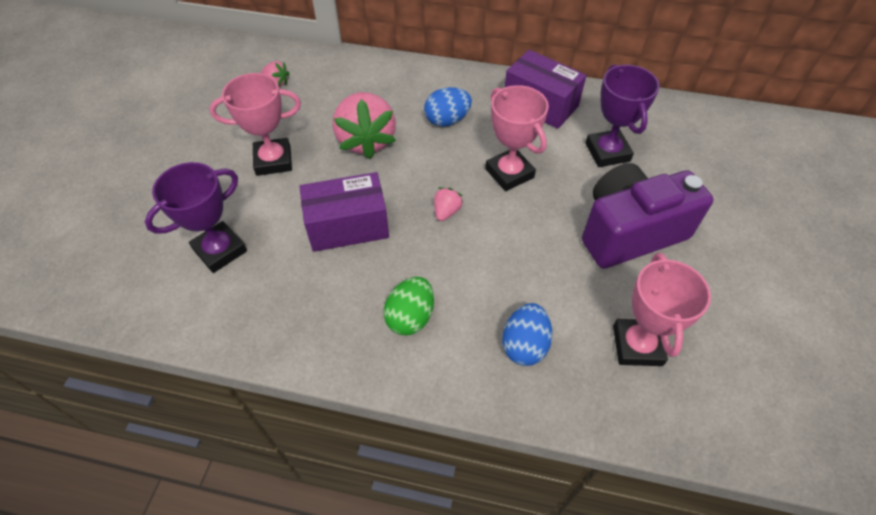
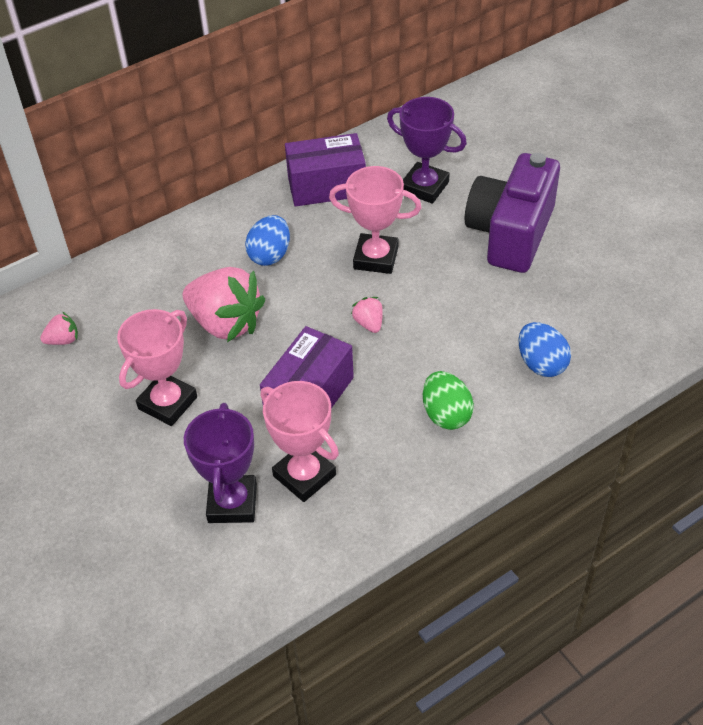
camera: 45 degrees left, 5 degrees down
(637, 345) = (604, 303): pink trophy -> pink trophy (304, 475)

